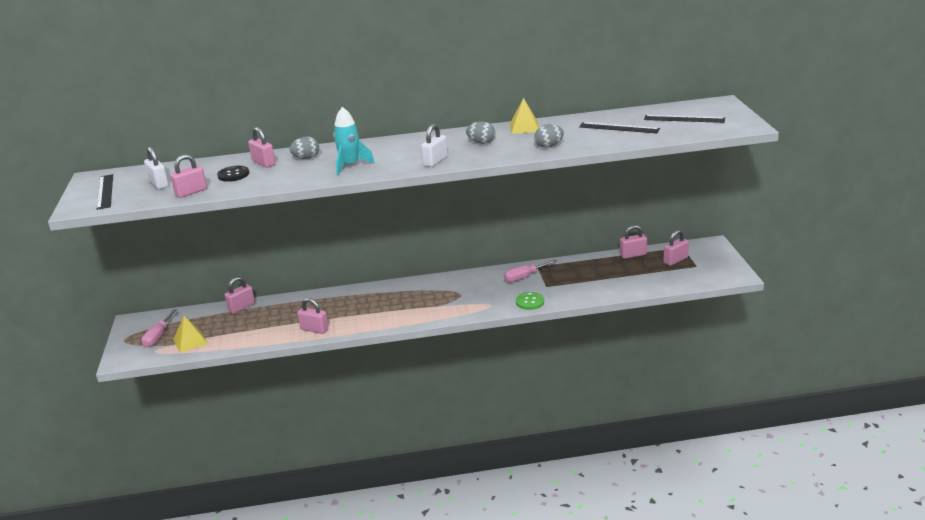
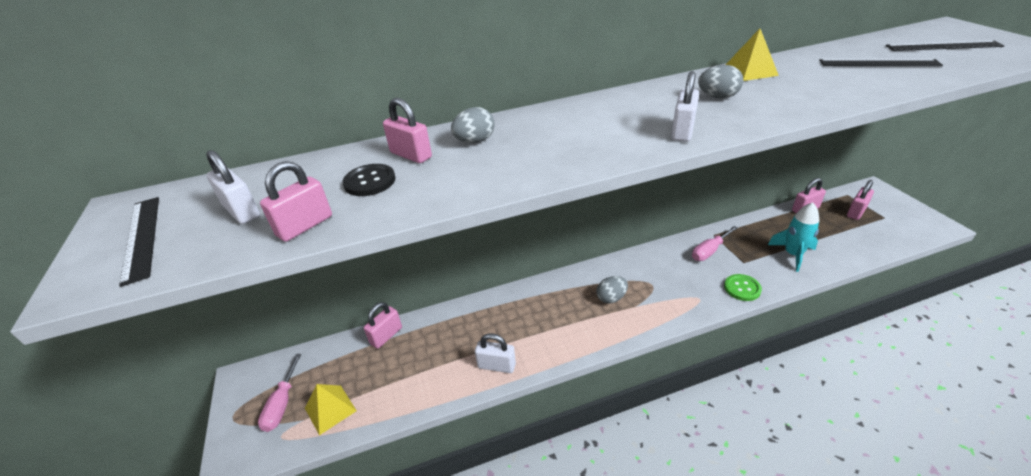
camera: 10 degrees left, 10 degrees up
(314, 329) = (496, 366): pink padlock -> white padlock
(350, 165) = (554, 149): turquoise rocket -> turquoise rocket (793, 254)
(549, 146) = (821, 94): grey egg -> grey egg (611, 298)

